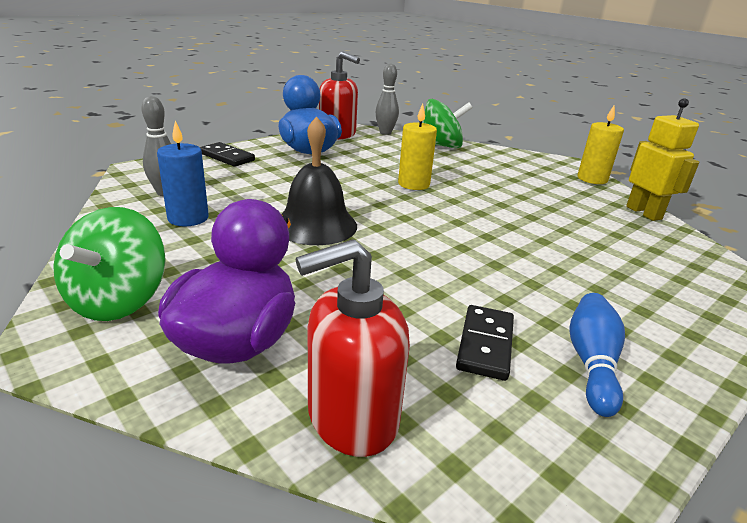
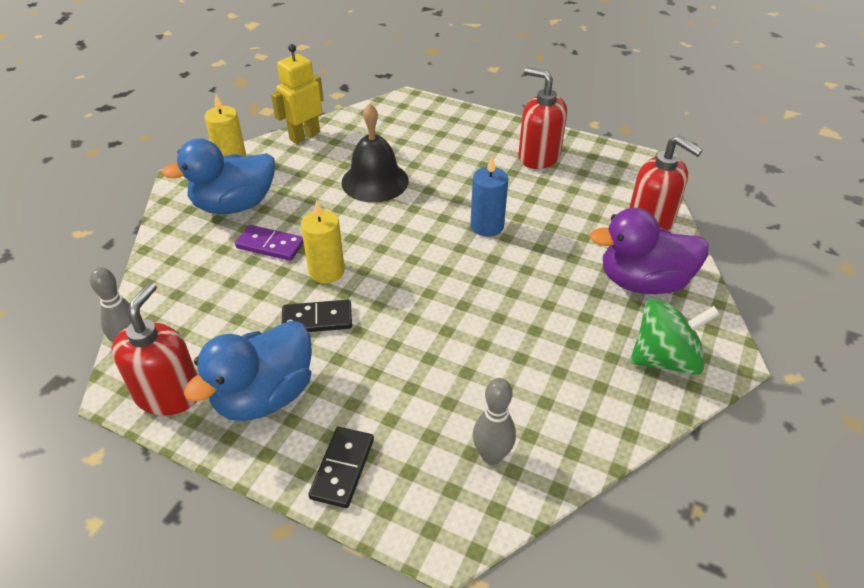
camera: 110 degrees left, 15 degrees up
(188, 218) = (529, 398): blue candle -> blue candle (487, 226)
(315, 225) = (472, 306): black bell -> black bell (375, 181)
(441, 146) = (171, 279): green spinning top -> none
(461, 173) = (270, 245): none -> purple domino
(485, 344) = (556, 191): black domino -> black domino (317, 319)
(522, 171) = (234, 205): none -> blue duck
(591, 363) = (538, 157): blue bowling pin -> red soap dispenser

